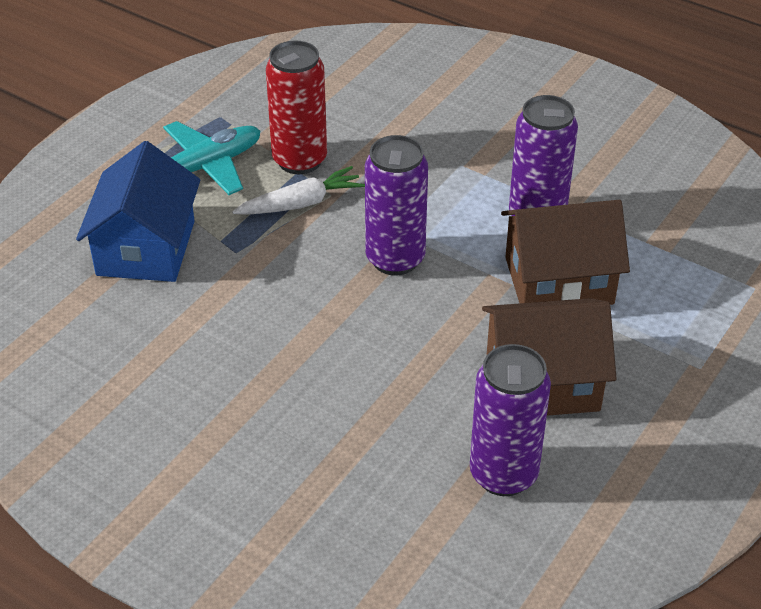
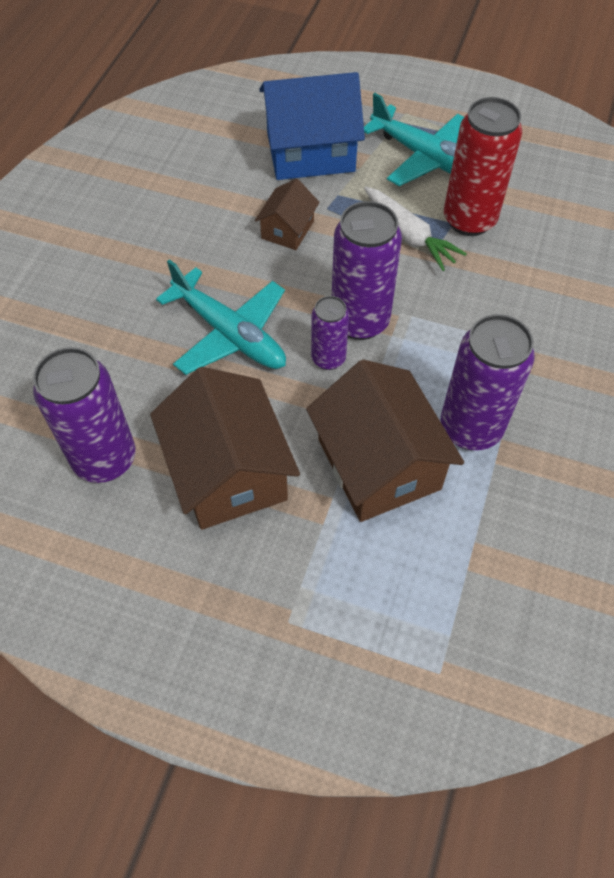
camera: 75 degrees right, 15 degrees up
(253, 286) = (287, 230): none -> brown house
(375, 355) = (229, 333): none -> turquoise plane
(432, 289) = (328, 358): none -> purple can

